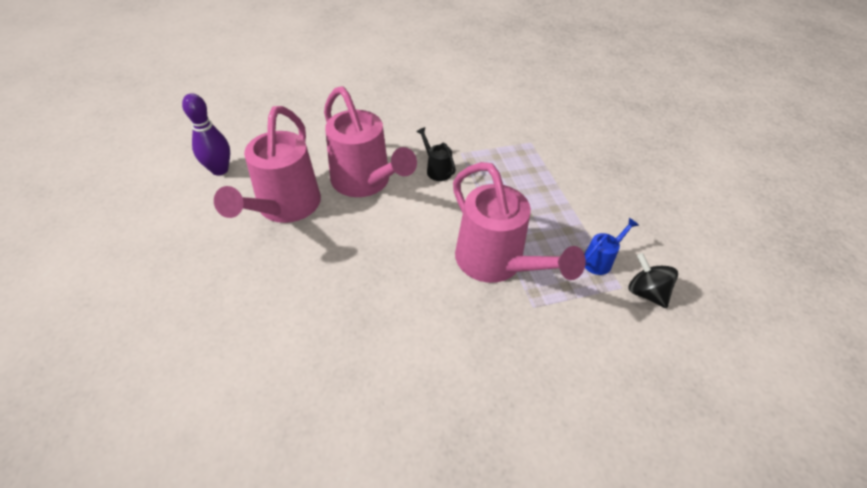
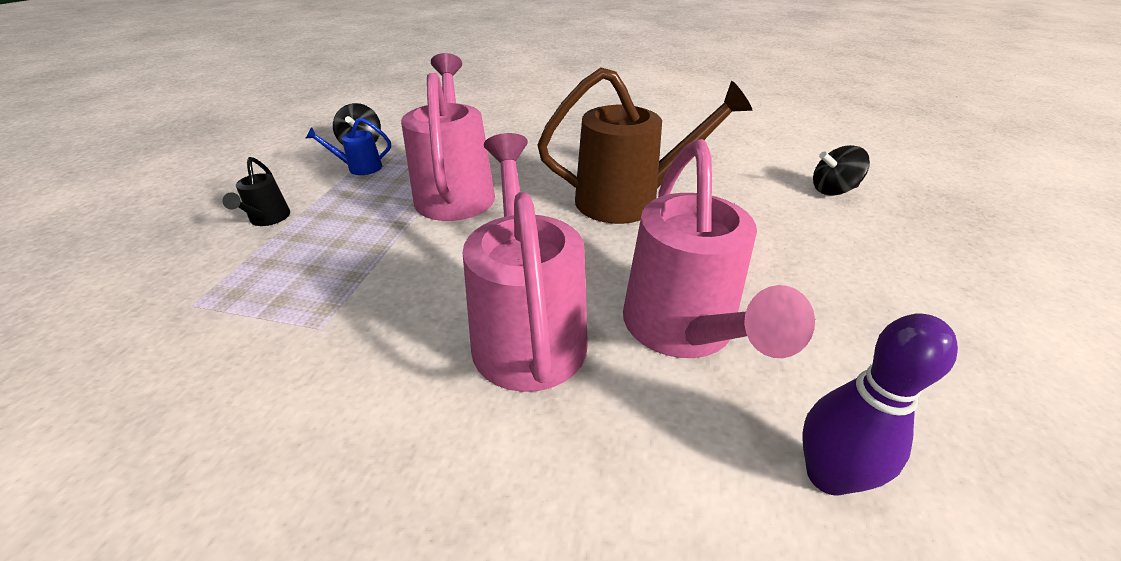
camera: 150 degrees left, 10 degrees down
(143, 414) = (832, 190): none -> black spinning top
(284, 207) = (682, 331): pink watering can -> pink watering can turned 135 degrees clockwise
(350, 309) = (629, 200): none -> brown watering can
(436, 170) = (395, 311): black watering can -> black watering can (267, 219)

